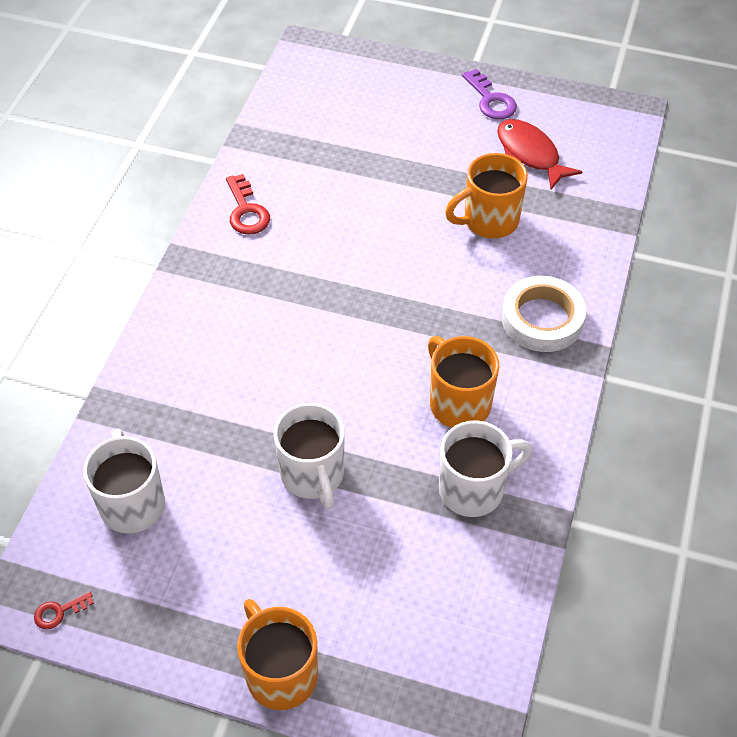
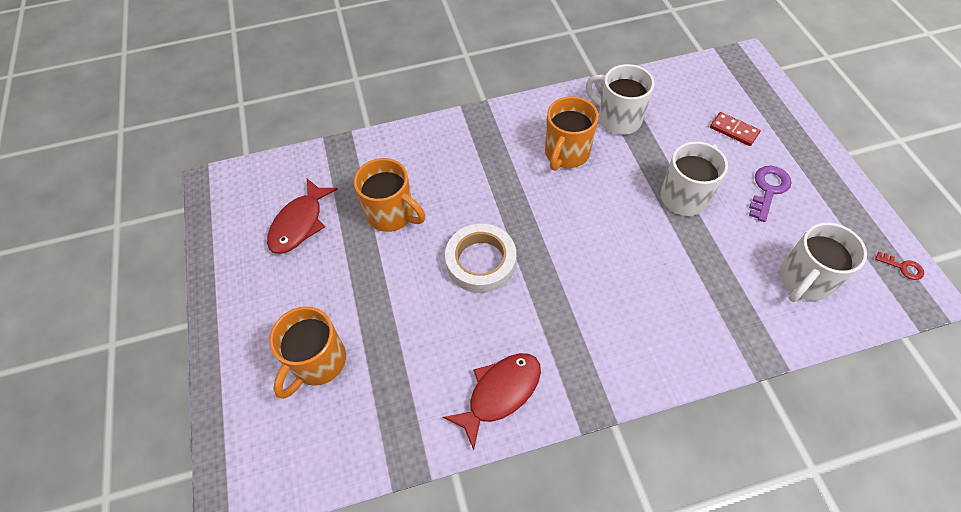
camera: 120 degrees left, 5 degrees up
(246, 211) = (500, 393): red key -> red fish
(280, 673) = (804, 142): orange mug -> orange mug (318, 362)
(360, 605) = (734, 130): none -> red domino
(491, 100) = (242, 282): purple key -> purple key (768, 189)
(542, 319) = (464, 145): white tape -> white tape (481, 261)

